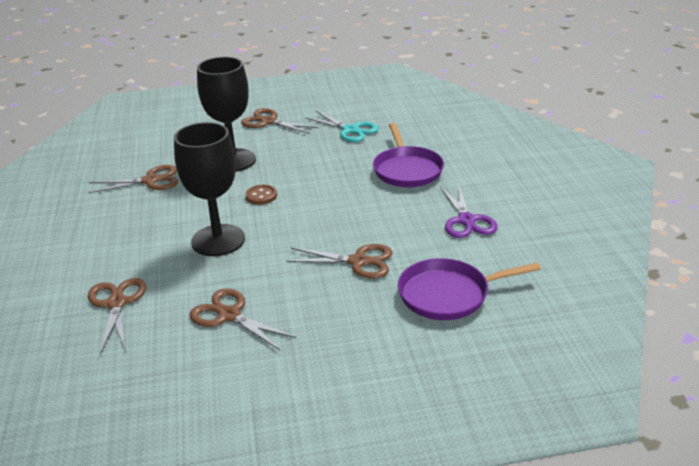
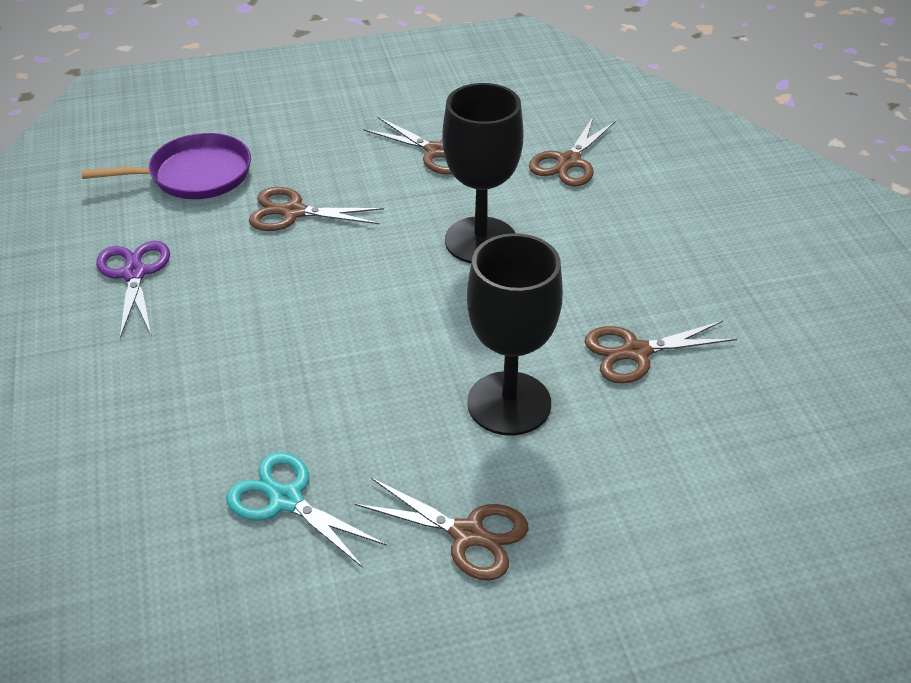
camera: 175 degrees right, 10 degrees up
(116, 303) = (569, 162): brown scissors -> brown scissors turned 45 degrees clockwise
(261, 196) = (438, 319): brown button -> none
(407, 170) = (195, 378): purple pan -> none

